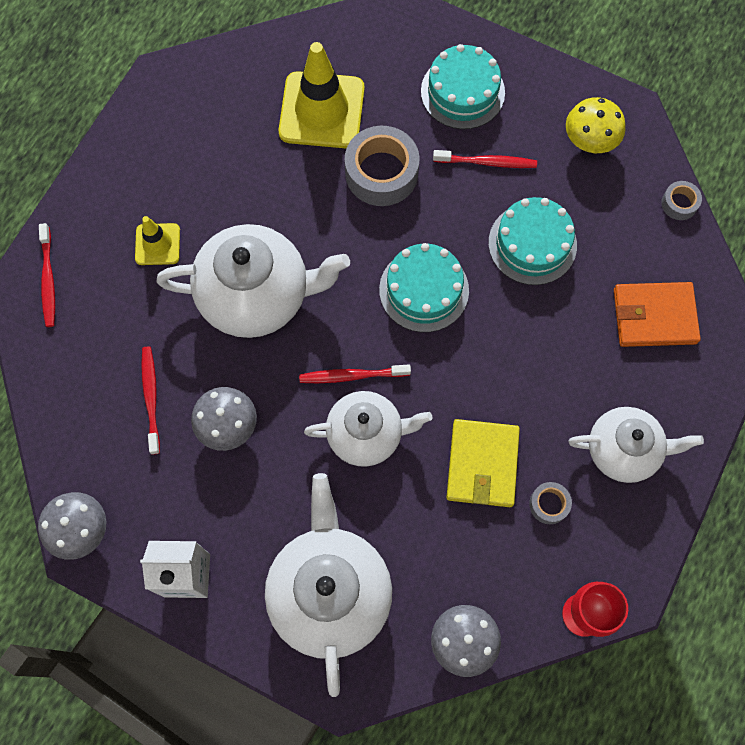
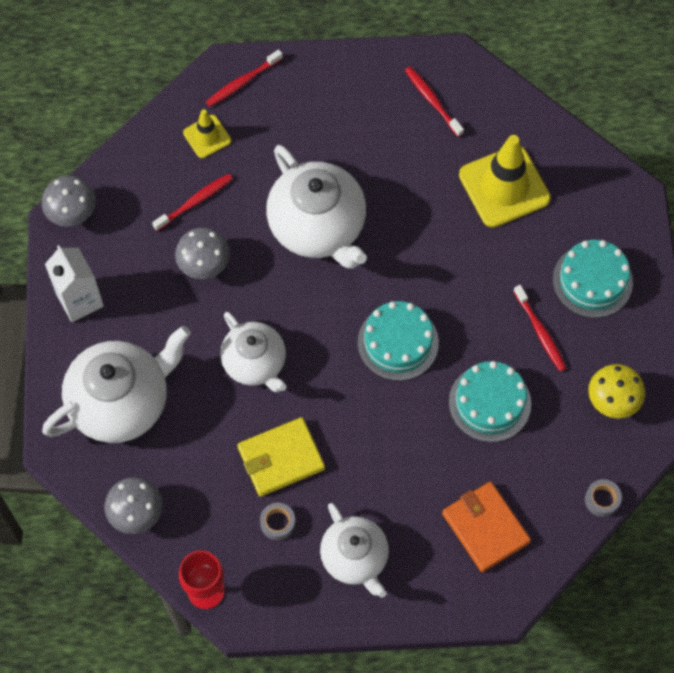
camera: 60 degrees right, 5 degrees down
(157, 244) = (316, 137): yellow traffic cone -> yellow traffic cone (207, 137)
(352, 376) = (295, 329): red toothbrush -> red toothbrush (432, 101)
(381, 173) = (478, 259): grey tape -> none

